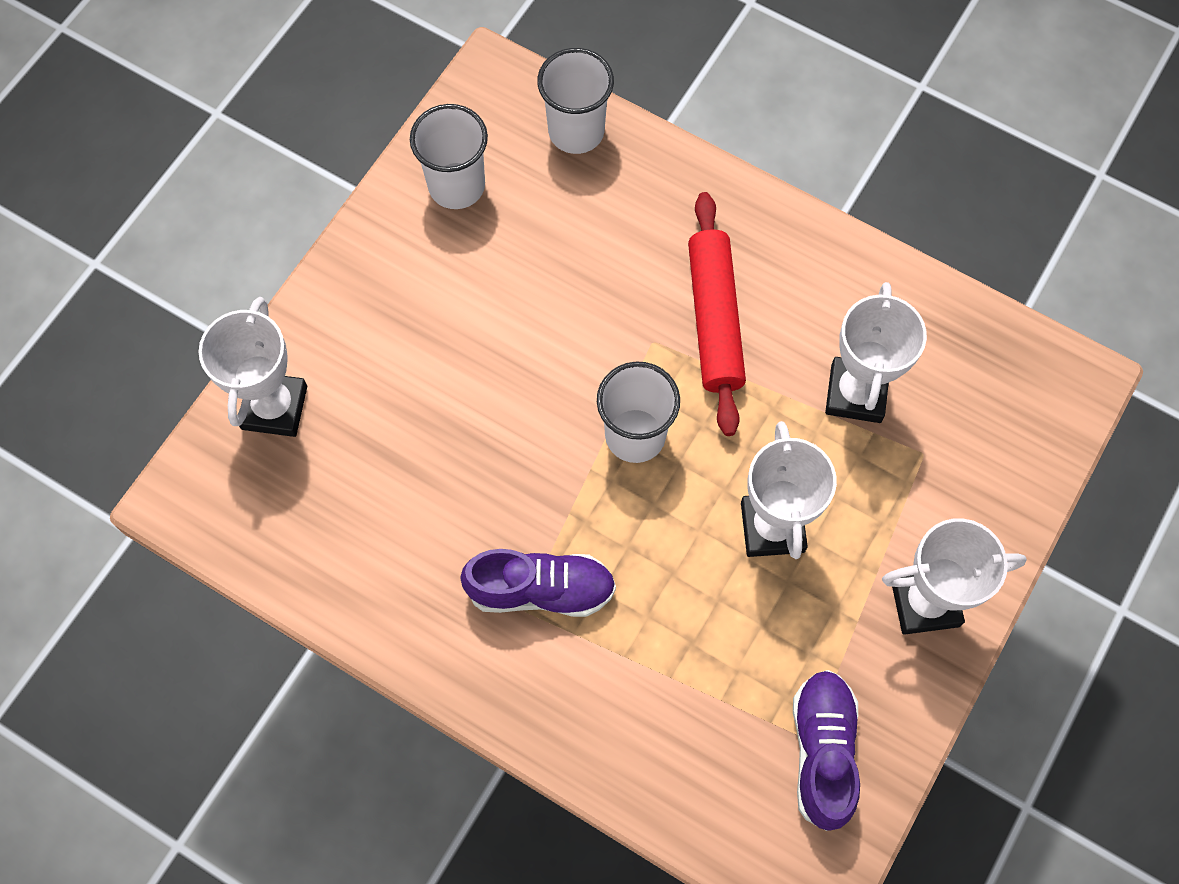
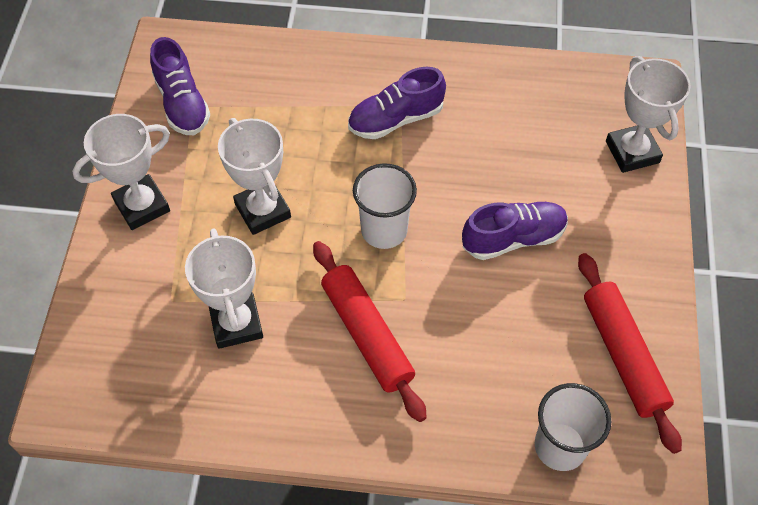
camera: 155 degrees right, 10 degrees down
(456, 186) = (622, 355): white cup -> red rolling pin
(489, 360) = (513, 238): none -> purple shoe

